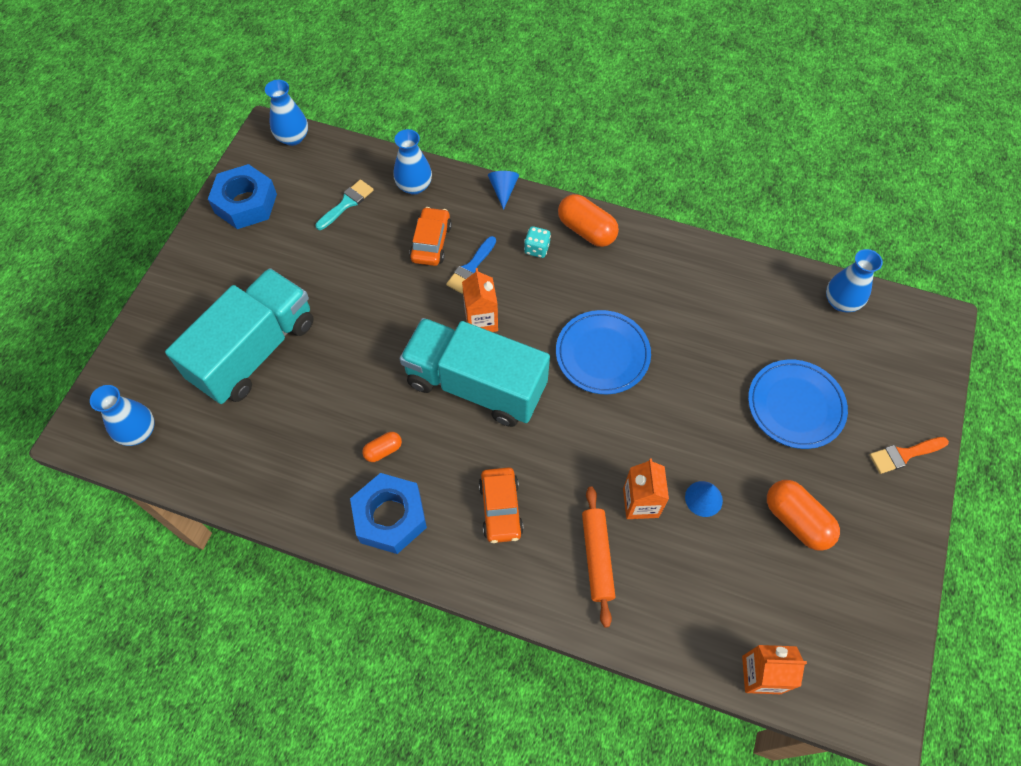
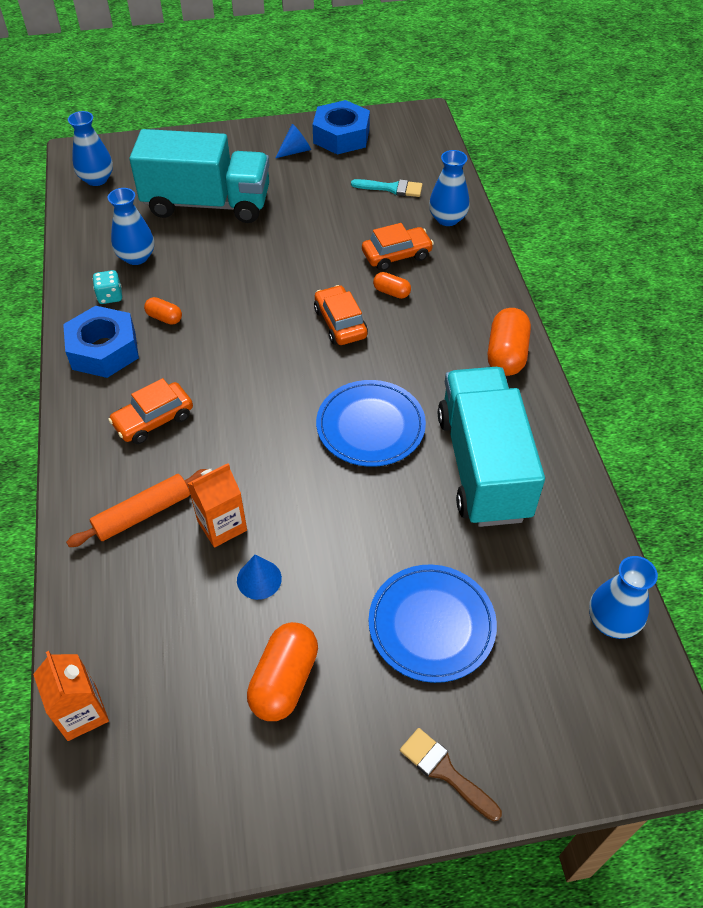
camera: 60 degrees right, 10 degrees down
(293, 137) = (429, 130): blue vase -> blue vase (136, 257)
(471, 268) = (391, 292): blue brush -> orange capsule
(476, 385) = (269, 349): turquoise truck -> turquoise truck (483, 466)
(481, 321) = (340, 323): orange carton -> orange car
(503, 190) = (497, 276): blue cone -> blue cone (295, 151)
(537, 249) = (452, 327): turquoise dice -> turquoise dice (110, 296)
(904, 454) = (445, 772): orange brush -> brown brush

